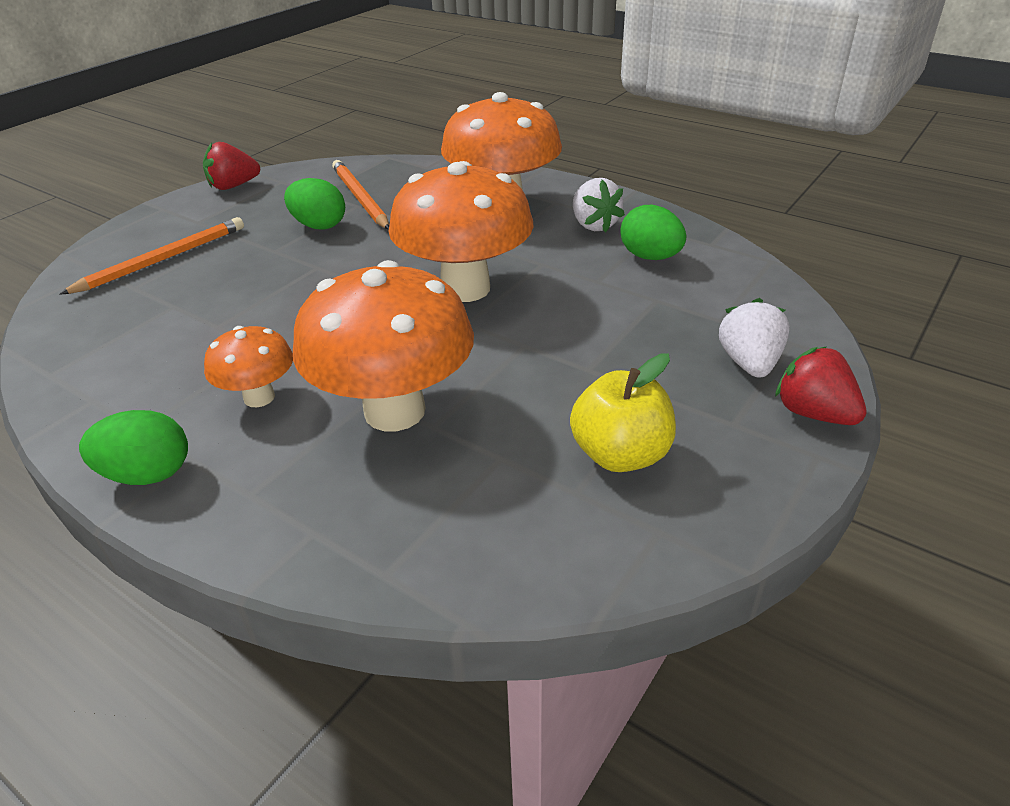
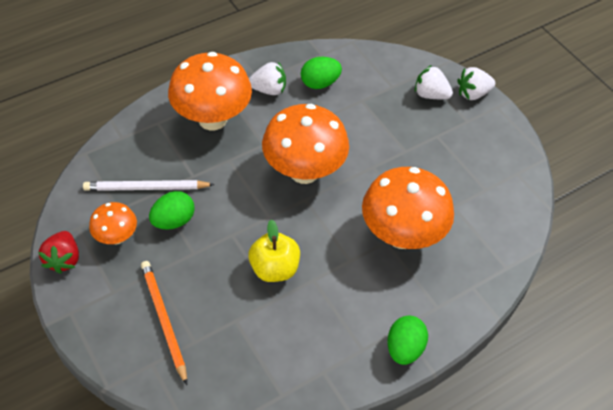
camera: 70 degrees left, 15 degrees up
(259, 397) = (362, 290): orange mushroom -> orange mushroom (117, 237)
(360, 198) = (146, 188): orange pencil -> white pencil
(620, 454) = (470, 165): yellow apple -> yellow apple (274, 269)
(813, 413) = (473, 94): red strawberry -> white strawberry

